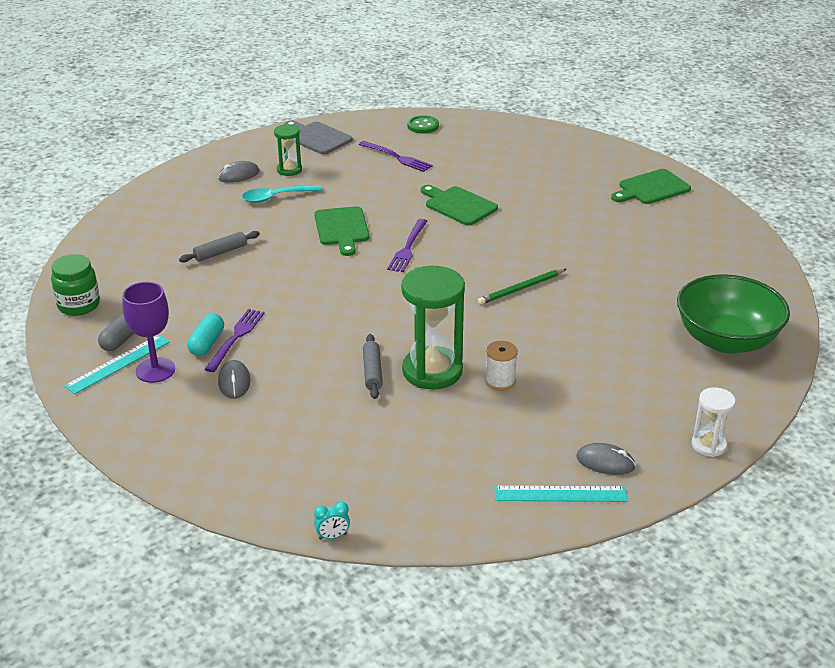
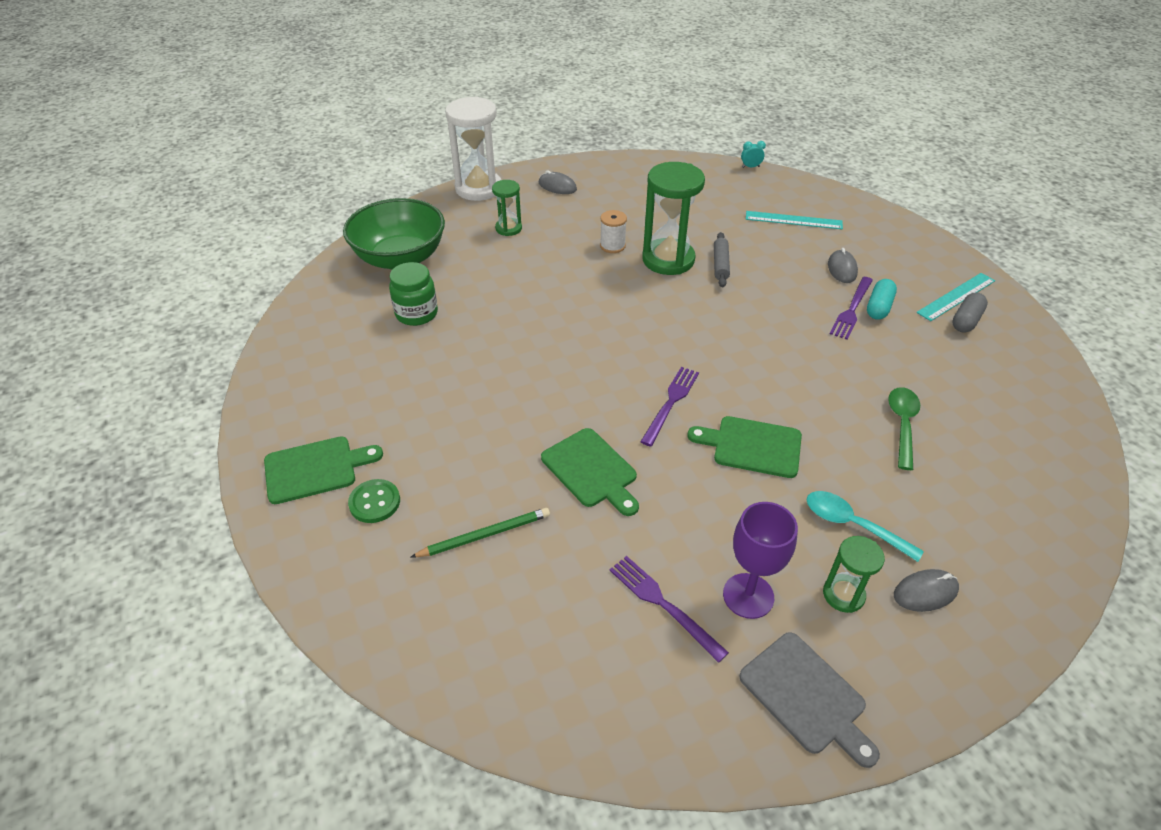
camera: 170 degrees left, 10 degrees up
(79, 305) = (1036, 366): green jar -> green jar (416, 314)
(155, 370) = (918, 287): purple goblet -> purple goblet (748, 596)
(220, 252) = (902, 424): grey rolling pin -> green spoon
(276, 197) = (852, 525): turquoise spoon -> turquoise spoon turned 135 degrees counterclockwise
(342, 228) = (752, 446): green cutting board -> green cutting board turned 75 degrees counterclockwise
(423, 126) = (601, 708): green button -> green button (374, 502)
(521, 288) = (559, 331): green pencil -> green pencil (484, 535)
(560, 494) = (597, 173): turquoise ruler -> turquoise ruler (793, 220)
(632, 390) = (508, 228): none -> green hourglass
(708, 445) = (478, 188): white hourglass -> white hourglass, size x1.89

